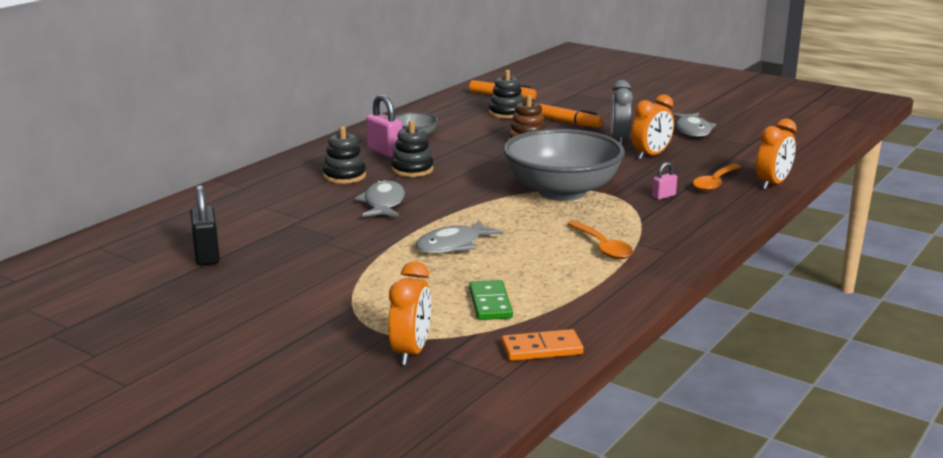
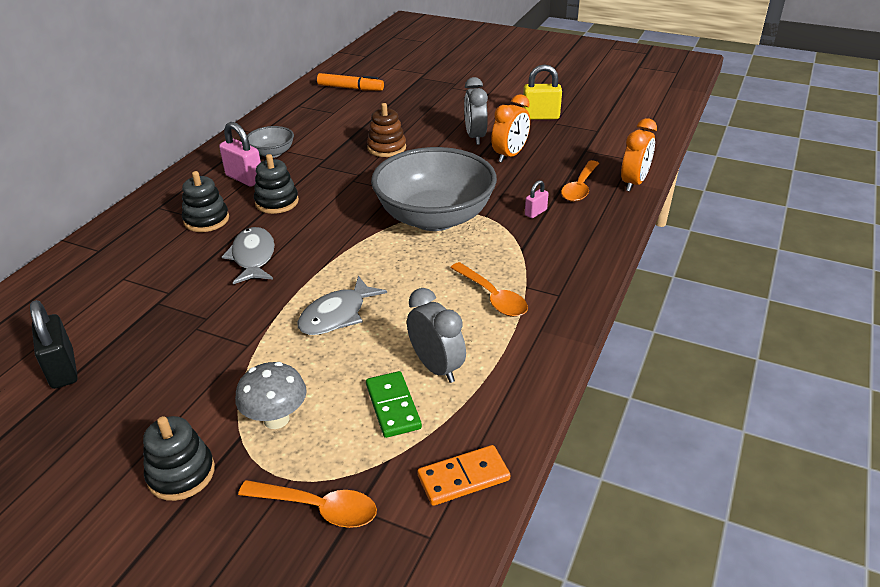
camera: 10 degrees left, 15 degrees up
(385, 300) = (276, 419): none -> grey mushroom
(411, 352) = (318, 508): orange clock -> orange spoon
(506, 113) = (359, 110): black stacking toy -> black stacking toy (181, 474)
(536, 284) = (436, 367): none -> grey clock
(566, 122) = (419, 117): orange marker -> none
(692, 130) = (540, 117): grey fish -> yellow padlock

